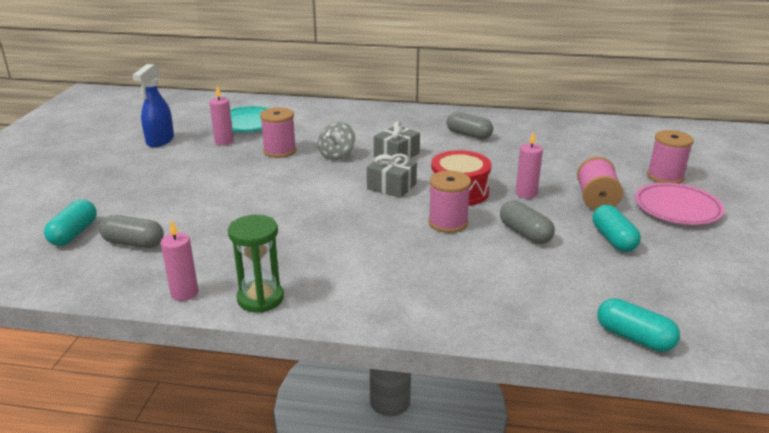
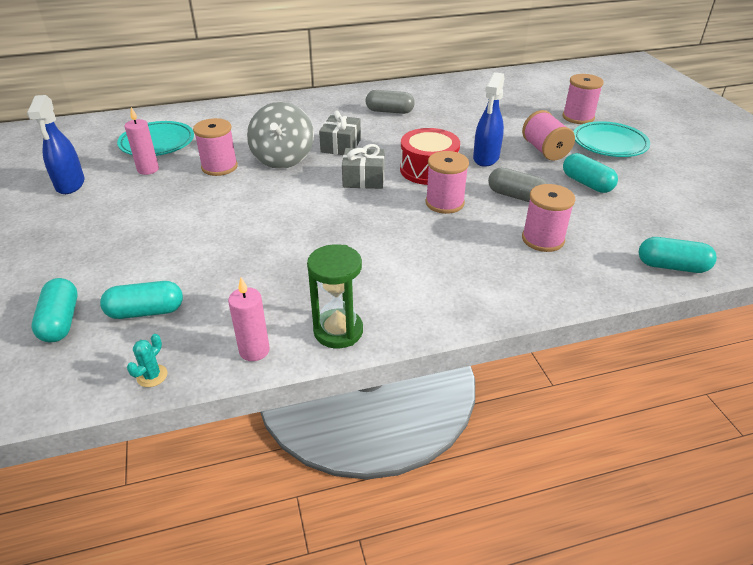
camera: 25 degrees left, 10 degrees up
(99, 288) = (152, 376): none -> turquoise cactus
(134, 243) = (146, 311): grey capsule -> turquoise capsule
(337, 155) = (283, 158): grey spinning top -> grey spinning top, size x1.54
(515, 277) = (543, 239): none -> pink spool
(526, 194) = (486, 158): pink candle -> blue spray bottle
(677, 208) = (609, 144): pink plate -> turquoise plate

